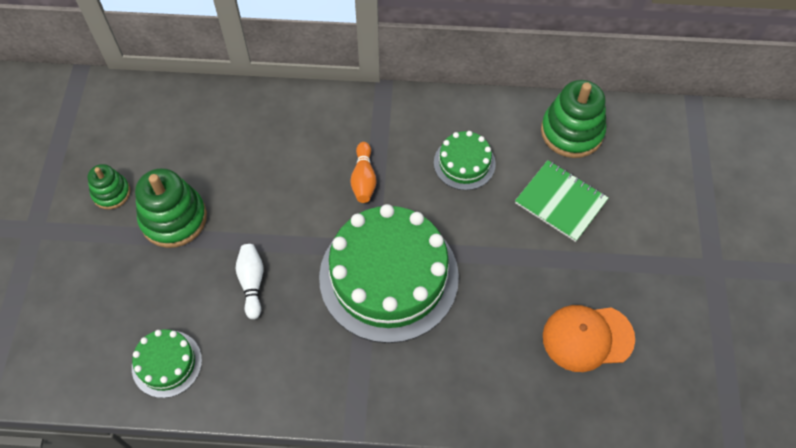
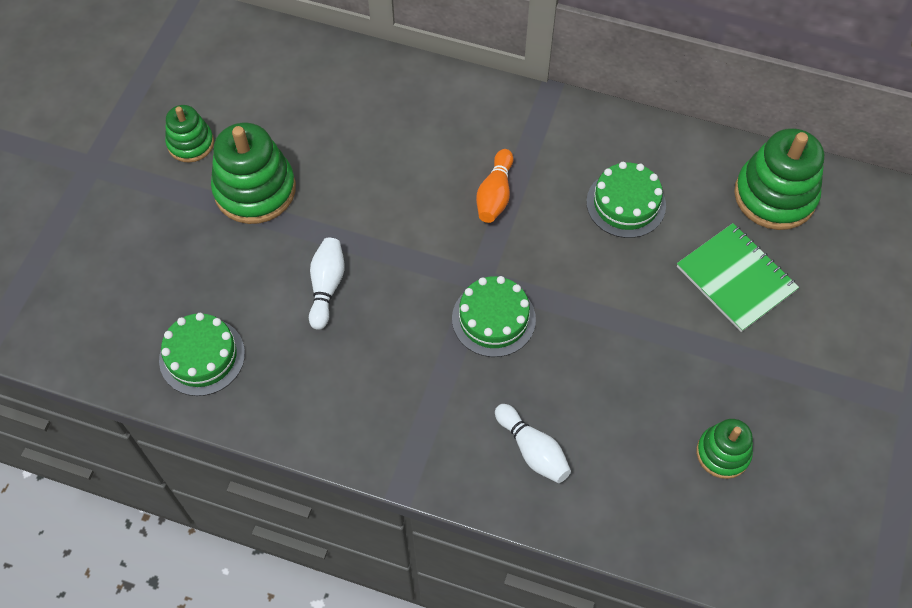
camera: 15 degrees right, 0 degrees up
(389, 276) = (493, 319): green cake -> green cake, size x0.48
(446, 372) = (533, 450): none -> white bowling pin
(587, 338) = (723, 453): orange cap -> green stacking toy

